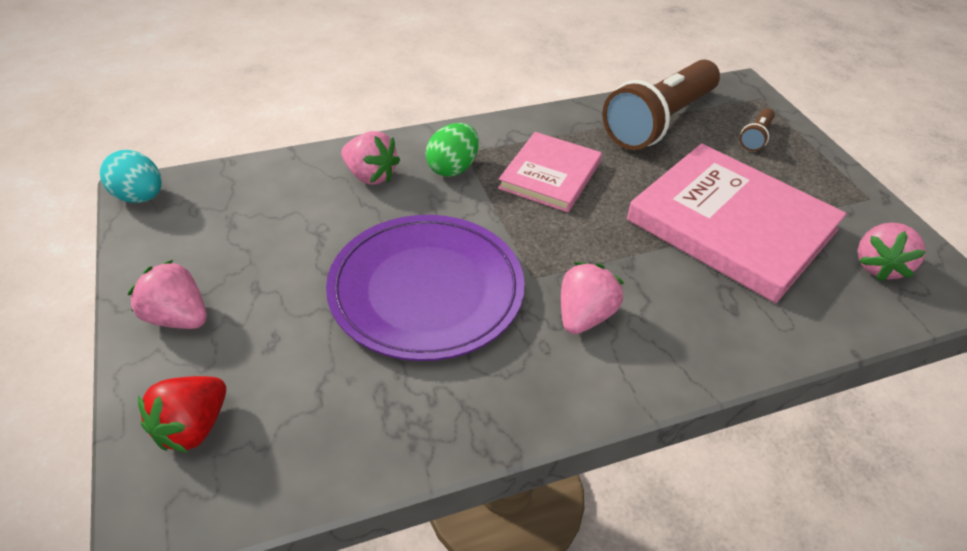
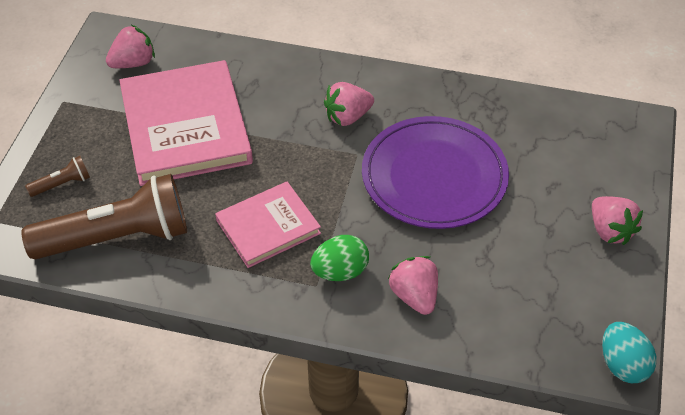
camera: 145 degrees left, 5 degrees up
(192, 428) = (614, 157): red strawberry -> none

